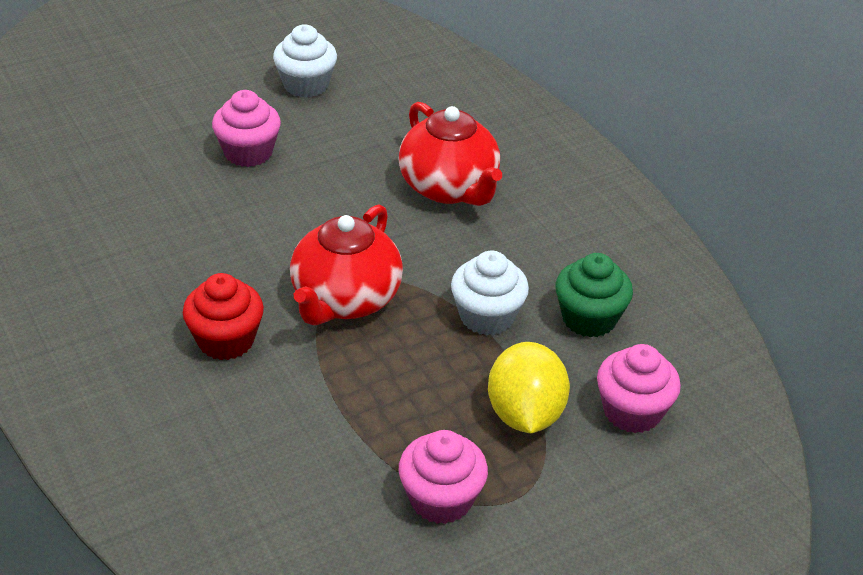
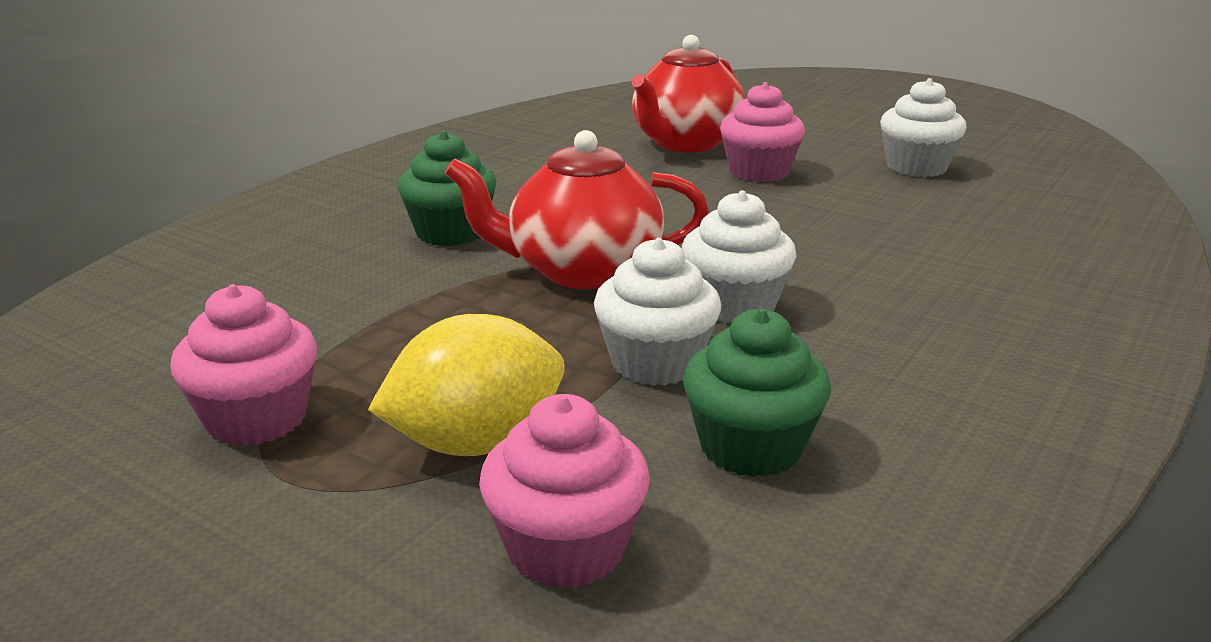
camera: 65 degrees right, 15 degrees down
(226, 340) = (451, 233): red cupcake -> green cupcake
(443, 258) = (734, 306): none -> white cupcake
(449, 188) = (877, 277): red teapot -> red teapot (685, 143)

